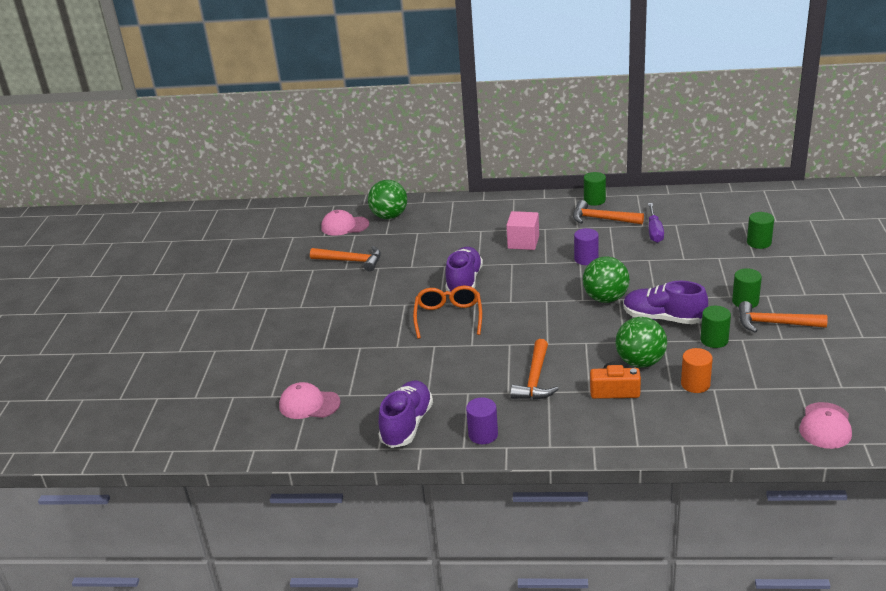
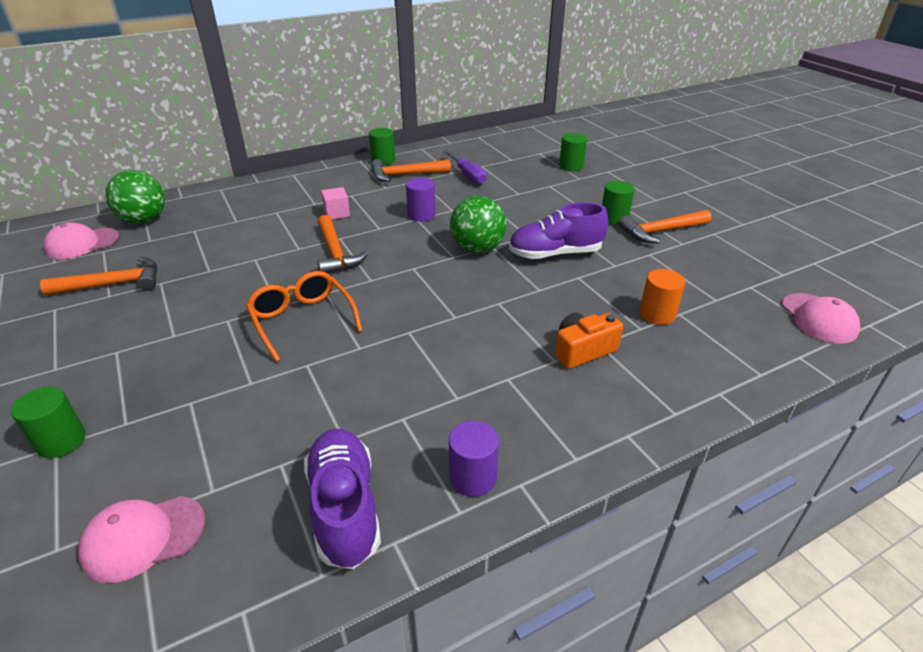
camera: 35 degrees left, 5 degrees up
(464, 282) = (294, 272): purple shoe -> none
(523, 242) = (337, 213): pink cube -> pink cube, size x0.67
(535, 379) = (478, 367): orange hammer -> orange hammer (336, 253)
(640, 362) = (578, 307): green ball -> none
(714, 340) = (625, 262): green cylinder -> green cylinder (61, 441)

